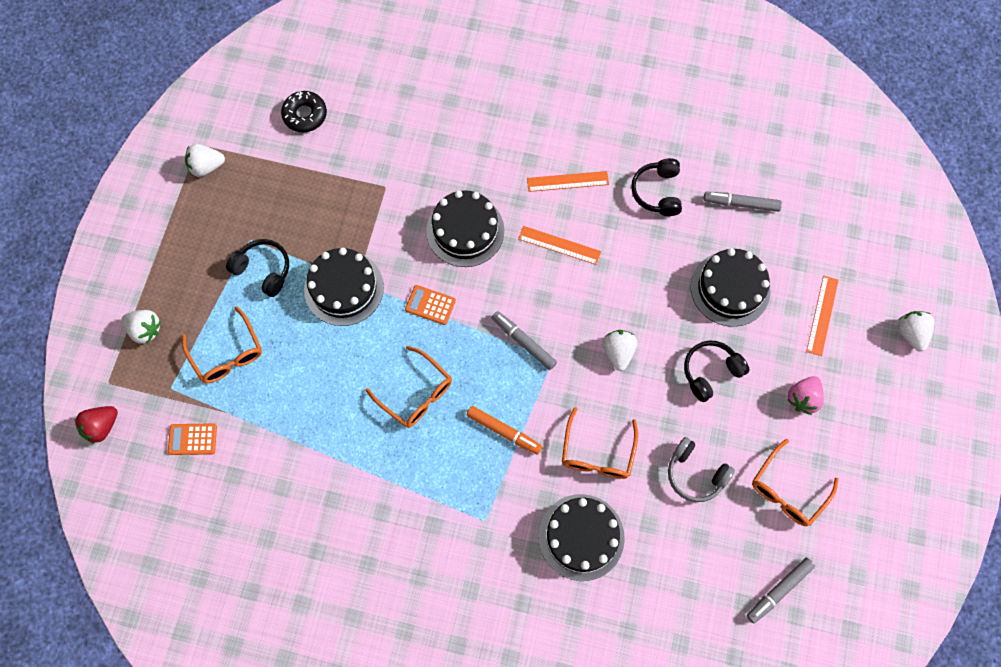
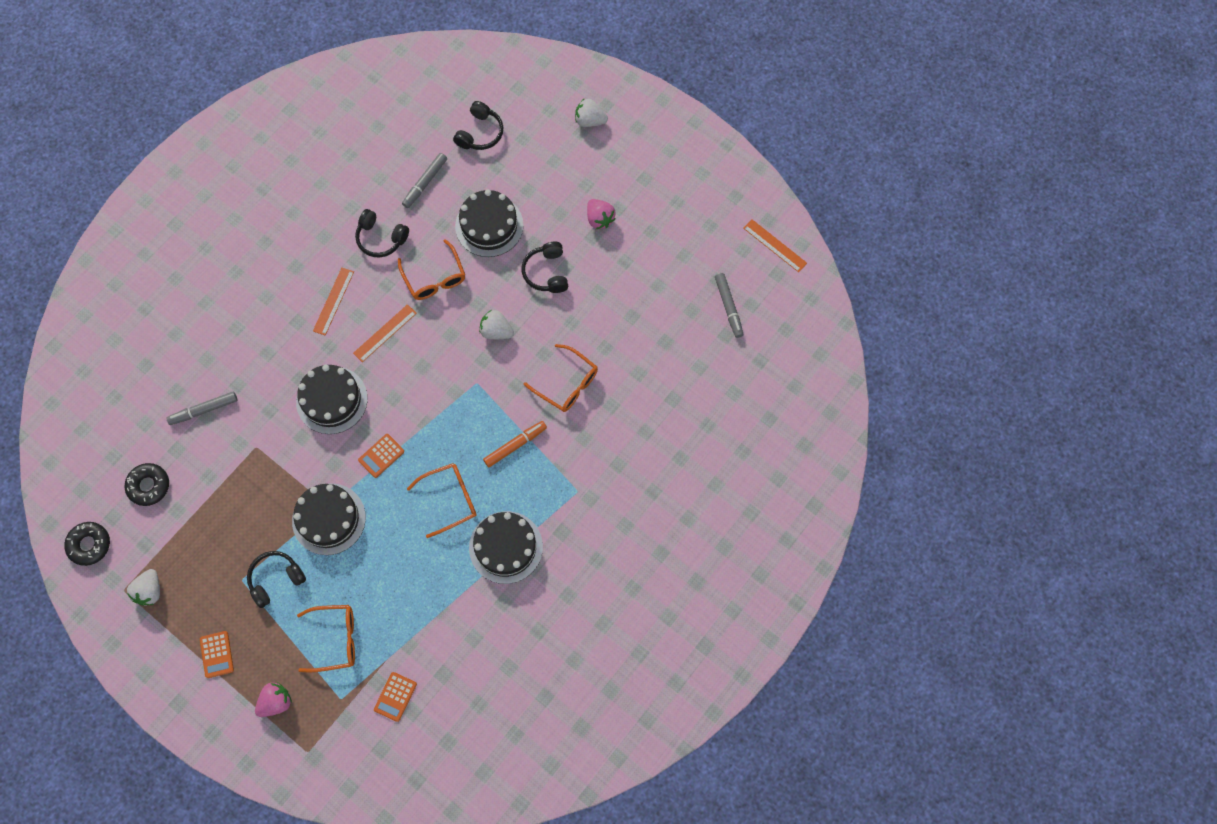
camera: 65 degrees left, 0 degrees up
(102, 426) = (344, 771): red strawberry -> none
(145, 330) = (276, 702): white strawberry -> pink strawberry
(170, 254) = (217, 654): none -> orange calculator
(228, 95) = (89, 545): none -> black donut
(523, 342) = (451, 397): grey marker -> grey marker (203, 410)
(581, 537) = (624, 425): black cake -> black cake (506, 547)
(695, 474) = (617, 322): grey headphones -> none
(788, 490) = (661, 264): orange glasses -> orange glasses (434, 277)
(822, 315) = (544, 172): orange ruler -> orange ruler (774, 245)
(828, 229) = (480, 133): none -> black headphones

